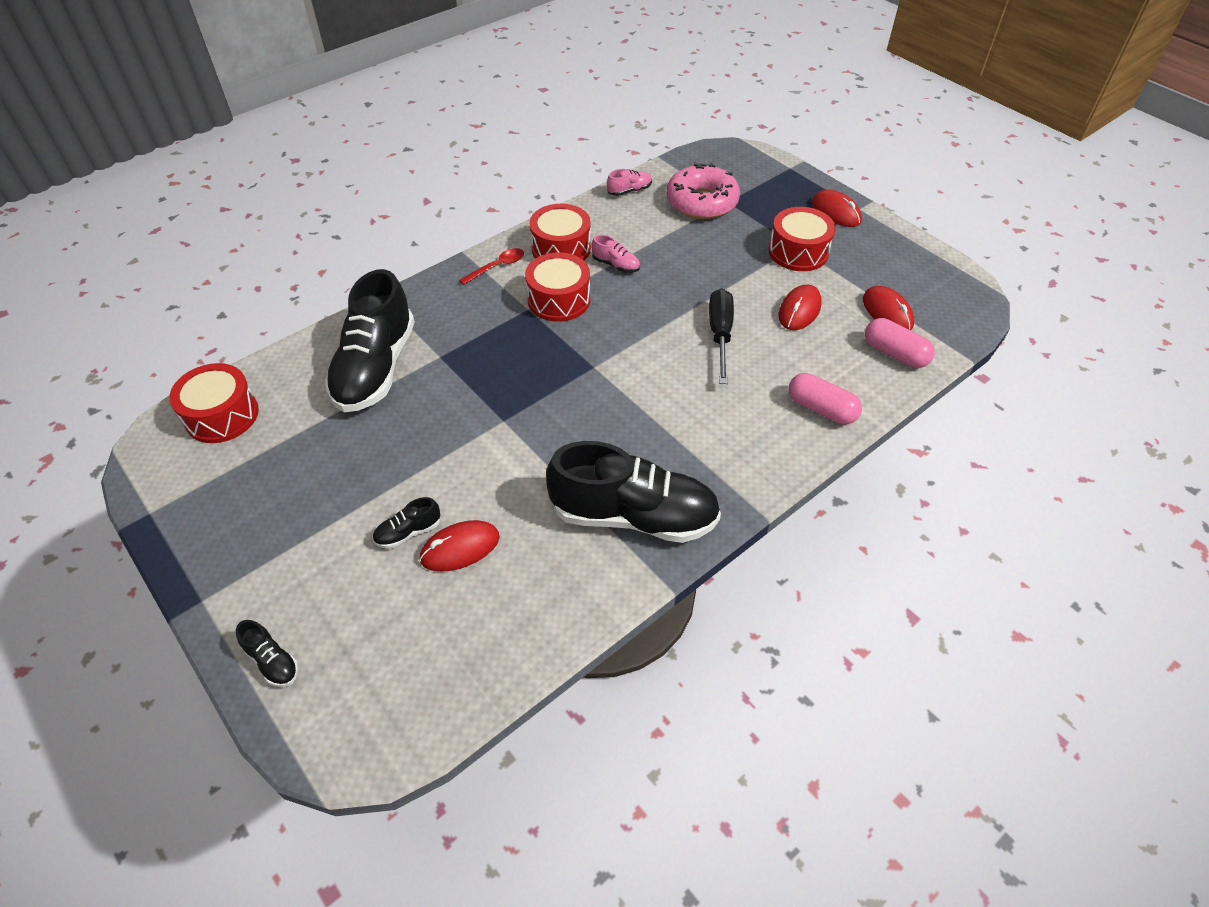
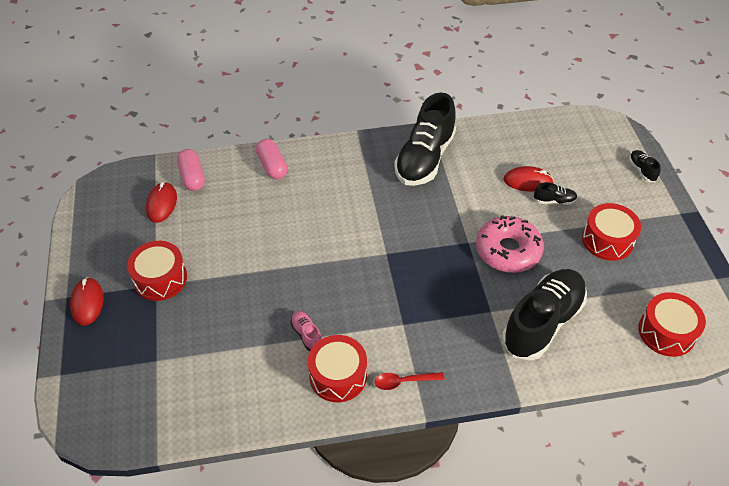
camera: 150 degrees left, 0 degrees up
(559, 300) = (374, 321): red drum -> red drum (607, 240)
(629, 191) = (226, 421): pink shoe -> none
(633, 516) = (424, 158): black shoe -> black shoe turned 105 degrees counterclockwise
(702, 202) = (177, 371): pink donut -> pink donut (508, 250)
(720, 335) = (284, 238): black screwdriver -> none
(799, 310) = (214, 231): red mouse -> none

